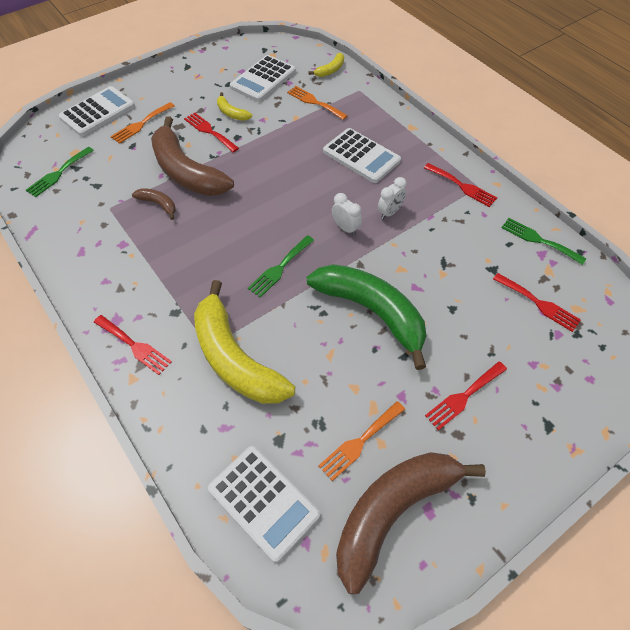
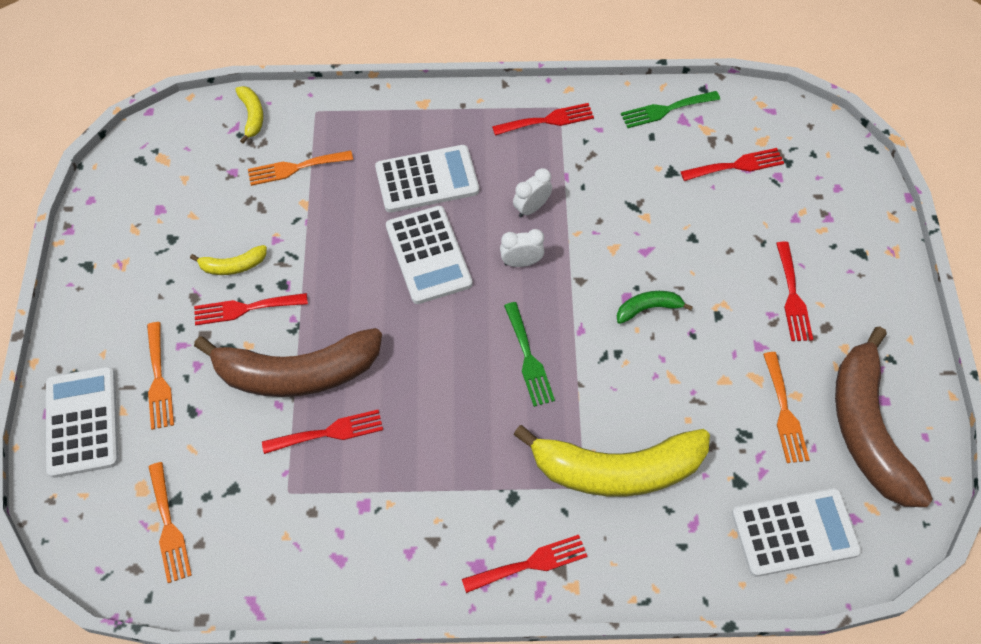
camera: 55 degrees left, 5 degrees up
(58, 173) = (169, 527): green fork -> orange fork
(158, 204) = (329, 432): brown banana -> red fork
(263, 79) = (200, 195): white calculator -> white calculator (428, 255)
(372, 312) = (648, 308): green banana -> green banana, size x0.43
(390, 212) = (531, 208): white clock -> white clock turned 120 degrees counterclockwise

